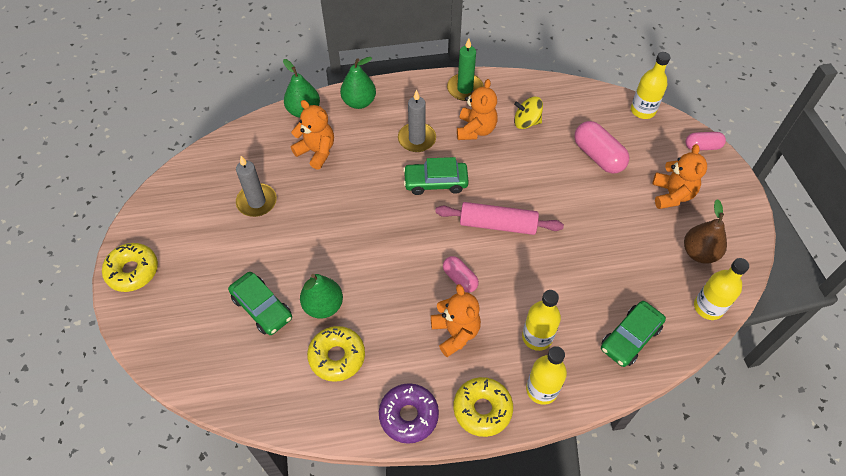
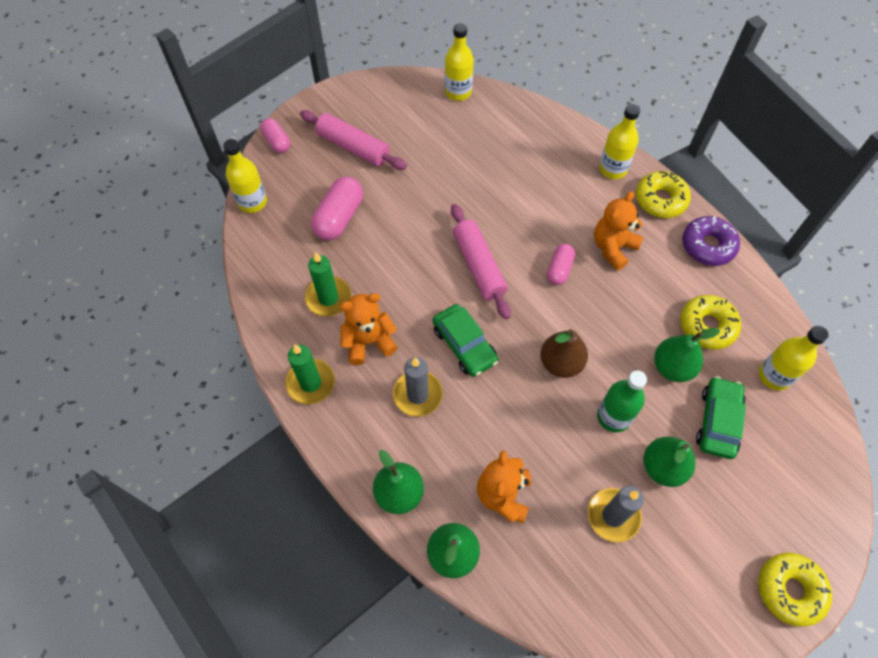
camera: 120 degrees left, 5 degrees up
(261, 250) = (663, 467): none -> green pear
(317, 242) = (613, 416): none -> green bottle
(526, 122) = (328, 298): yellow spinning top -> green candle
(537, 337) = (571, 189): yellow bottle -> yellow bottle (774, 376)
(630, 338) = (523, 130): green car -> none
(672, 195) = (353, 147): orange teddy bear -> pink rolling pin
(699, 253) = (407, 111): brown pear -> brown pear (561, 363)

